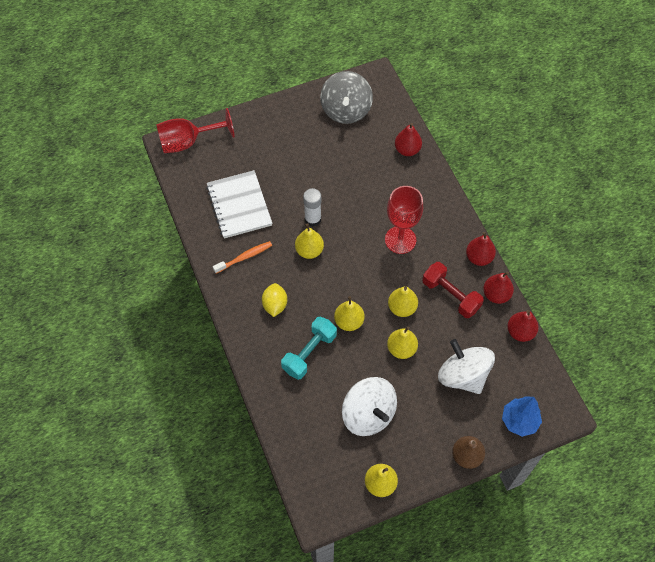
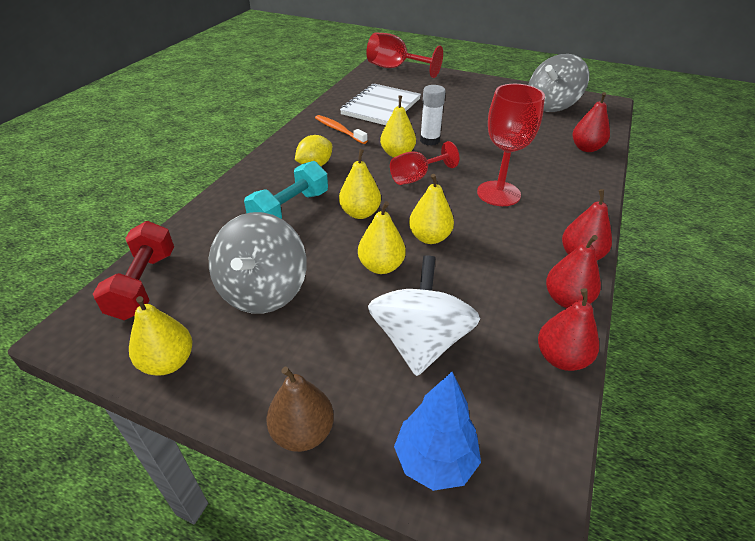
camera: 45 degrees right, 20 degrees down
(244, 257) = (339, 130): orange toothbrush -> orange toothbrush turned 150 degrees counterclockwise
(309, 353) = (290, 209): turquoise dumbbell -> turquoise dumbbell turned 45 degrees counterclockwise
(344, 264) = (416, 177): none -> red goblet
(368, 414) = (263, 291): white spinning top -> grey spinning top
(450, 295) = (502, 263): red dumbbell -> red dumbbell (144, 284)

